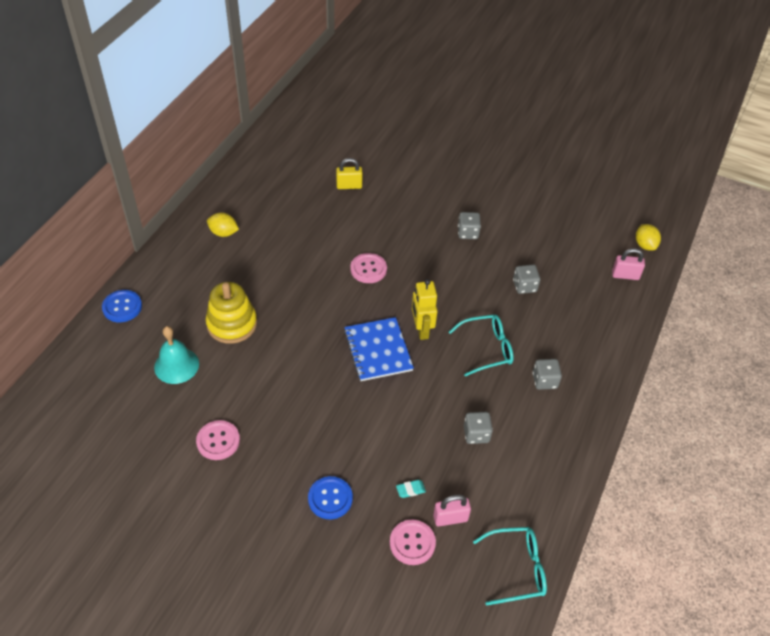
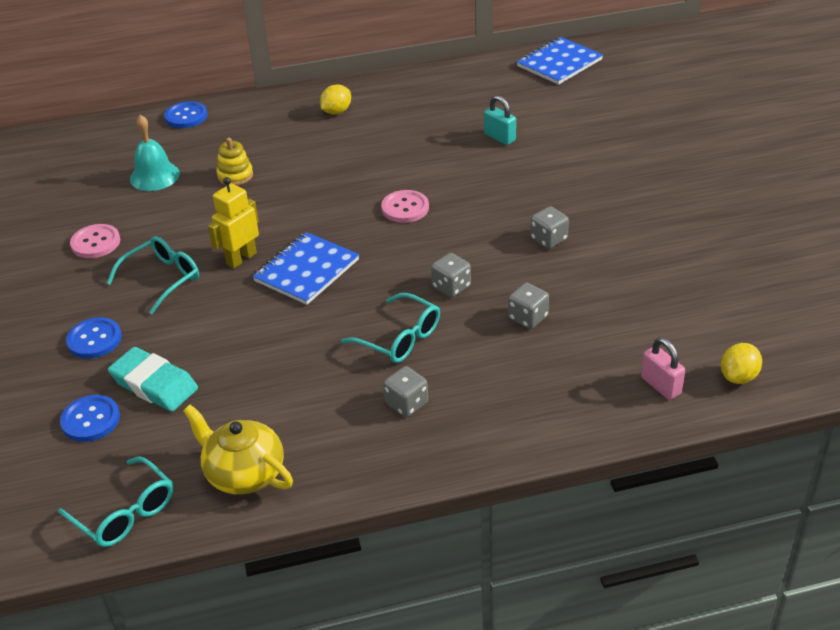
camera: 55 degrees right, 10 degrees down
(223, 233) = (336, 111): yellow lemon -> yellow lemon turned 60 degrees clockwise
(232, 324) = (235, 175): yellow stacking toy -> yellow stacking toy, size x0.61
(304, 426) = (162, 279): none -> turquoise glasses
(306, 112) = (559, 63): none -> blue notebook
(349, 186) = (499, 137): yellow padlock -> turquoise padlock
(410, 490) = (154, 384): turquoise eraser -> turquoise eraser, size x2.39
(412, 543) = (90, 420): pink button -> blue button
(421, 330) = (369, 282): yellow robot -> yellow robot (241, 258)
(450, 518) = (145, 430): pink padlock -> none
(476, 434) = (273, 392): grey dice -> grey dice (451, 287)
(534, 489) = (243, 473): none -> yellow teapot

